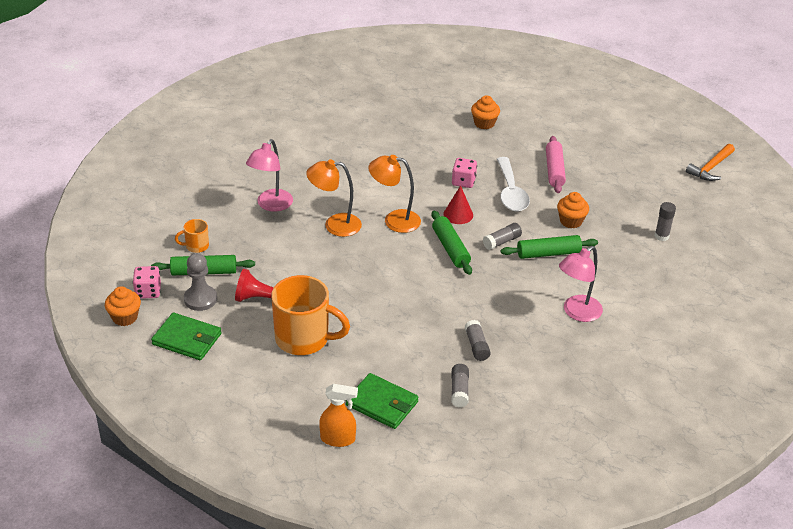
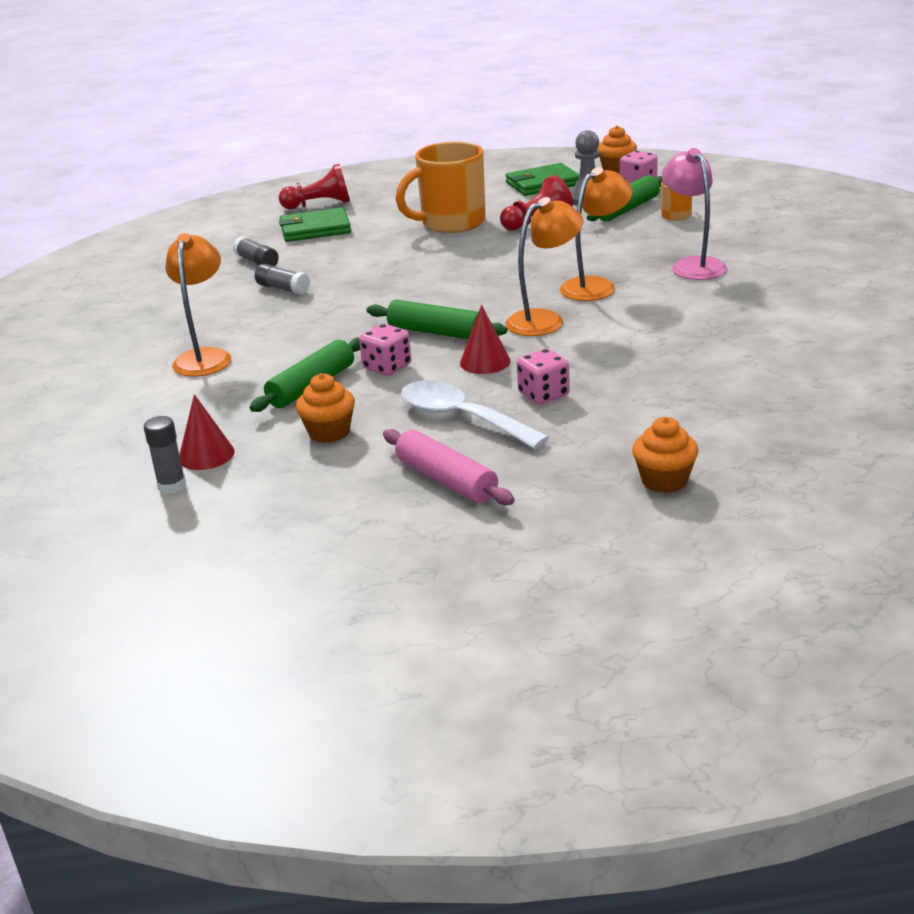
camera: 140 degrees right, 10 degrees down
(338, 439) = (319, 205): orange spray bottle -> red pawn
(502, 241) = (387, 367): grey glue stick -> pink dice
(577, 313) = (205, 357): pink lamp -> orange lamp
(633, 244) = (206, 455): none -> red cone
(710, 168) = (177, 649): orange hammer -> none

